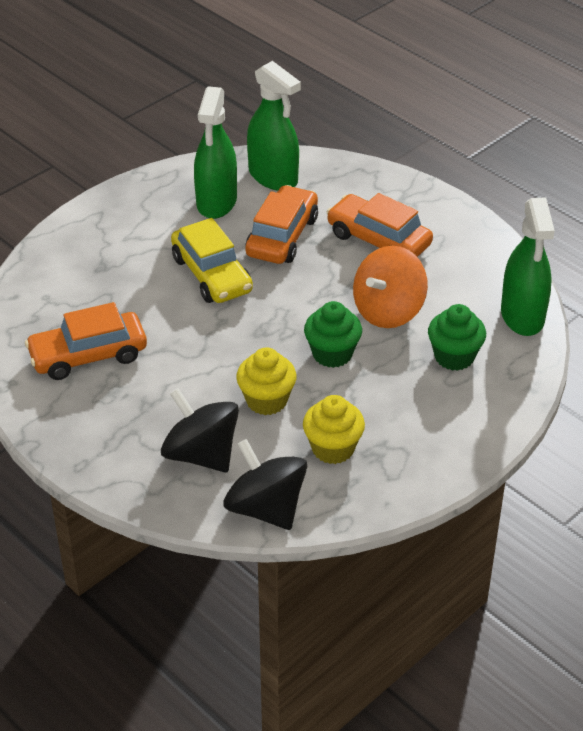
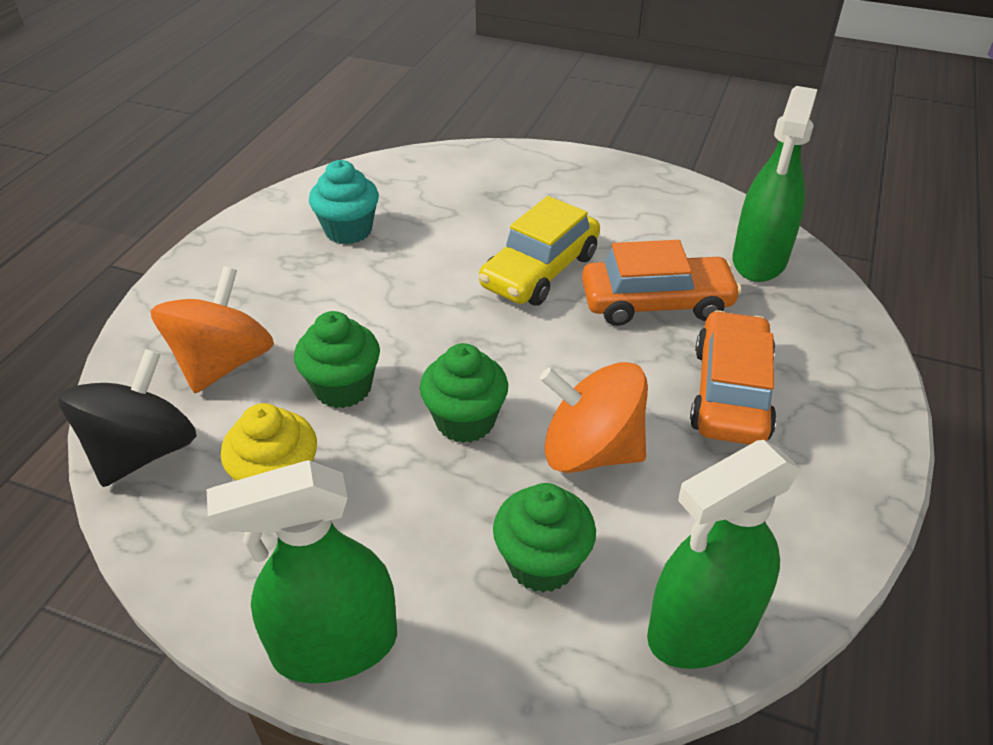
camera: 65 degrees right, 0 degrees up
(88, 355) = (348, 230): orange car -> turquoise cupcake
(201, 454) = (223, 363): black spinning top -> orange spinning top
(216, 202) = (669, 233): green spray bottle -> green spray bottle (335, 646)
(266, 400) = (343, 388): yellow cupcake -> green cupcake

